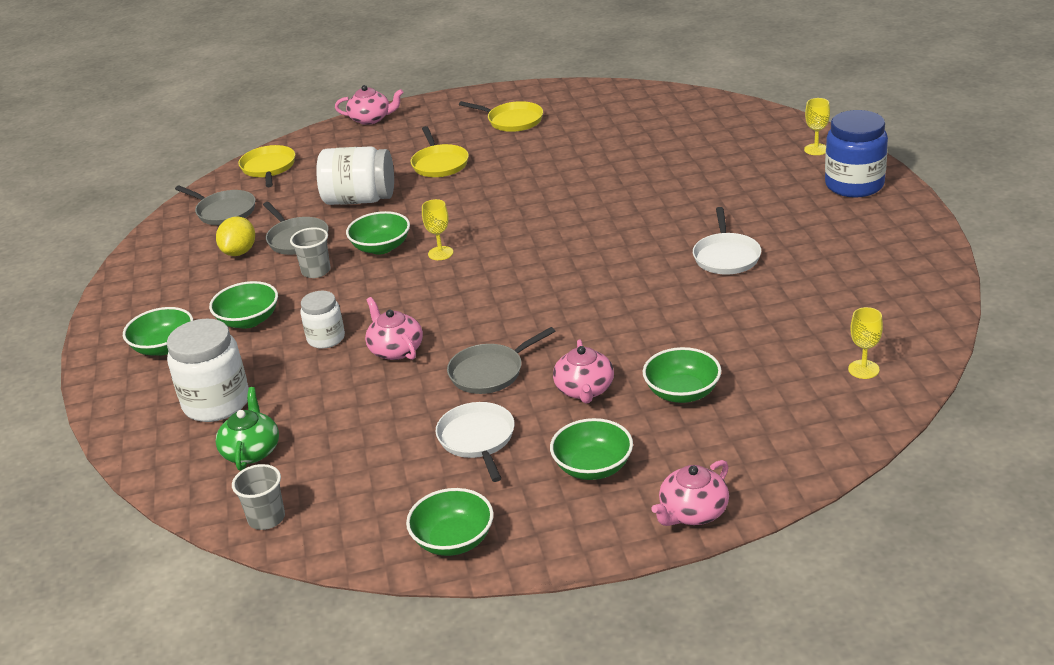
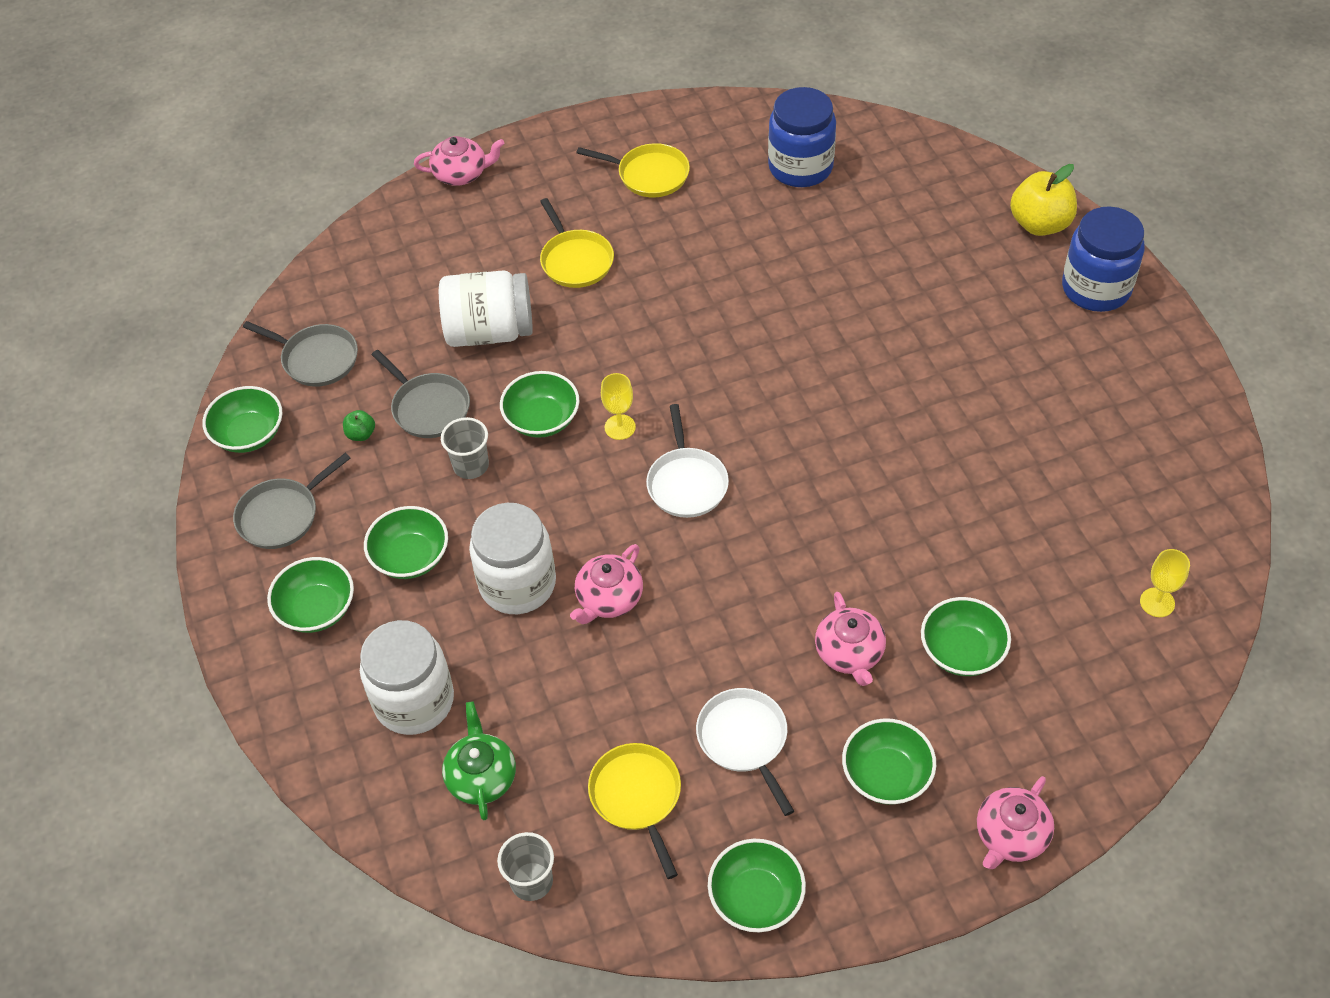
camera: 10 degrees left, 20 degrees up
(156, 250) = (249, 434): none -> green bowl
(239, 252) = (361, 434): yellow lemon -> green apple
(268, 168) = (351, 273): yellow pan -> yellow pan (637, 796)
(326, 338) = (517, 584): white jar -> white jar, size x1.67
(395, 349) = (609, 598): pink teapot -> pink teapot turned 105 degrees counterclockwise
(489, 372) = (732, 630): grey pan -> grey pan (282, 515)
(631, 118) = (800, 167): none -> blue jar
(726, 256) = (968, 420): white pan -> white pan (686, 483)
(816, 149) = (1040, 224): yellow goblet -> yellow apple

